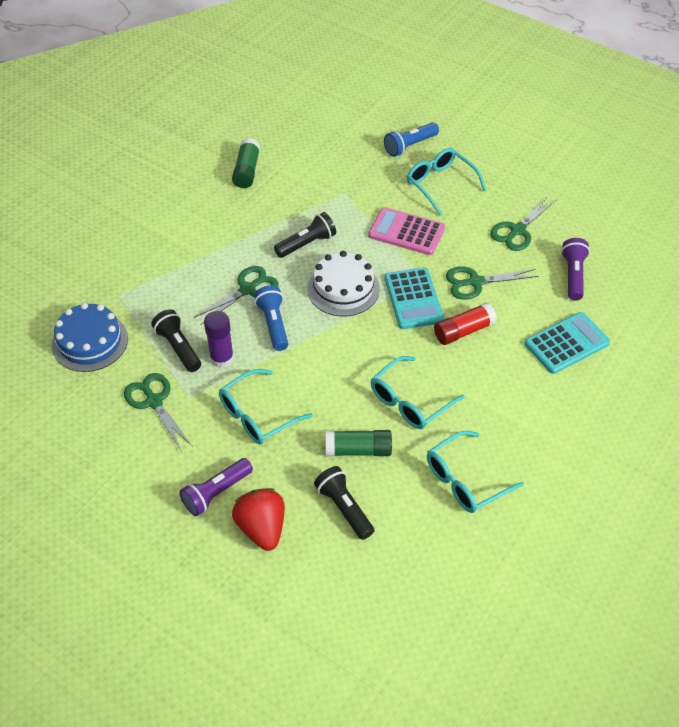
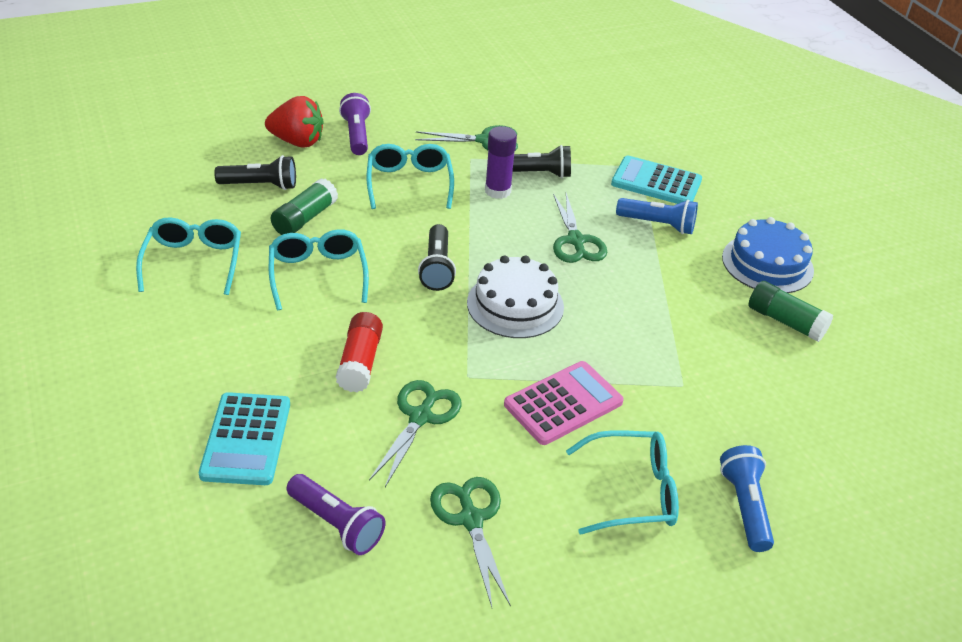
camera: 120 degrees right, 10 degrees down
(90, 341) = (590, 134): blue cake -> blue cake (767, 263)
(273, 324) = (510, 236): blue flashlight -> blue flashlight (658, 224)
(307, 244) = (612, 311): black flashlight -> black flashlight (437, 268)
(413, 299) = (447, 349): turquoise calculator -> turquoise calculator (656, 182)

